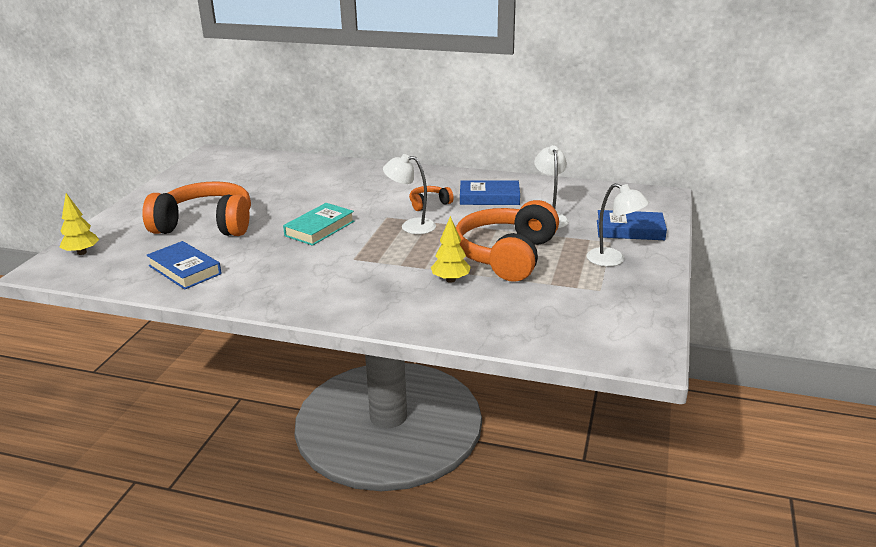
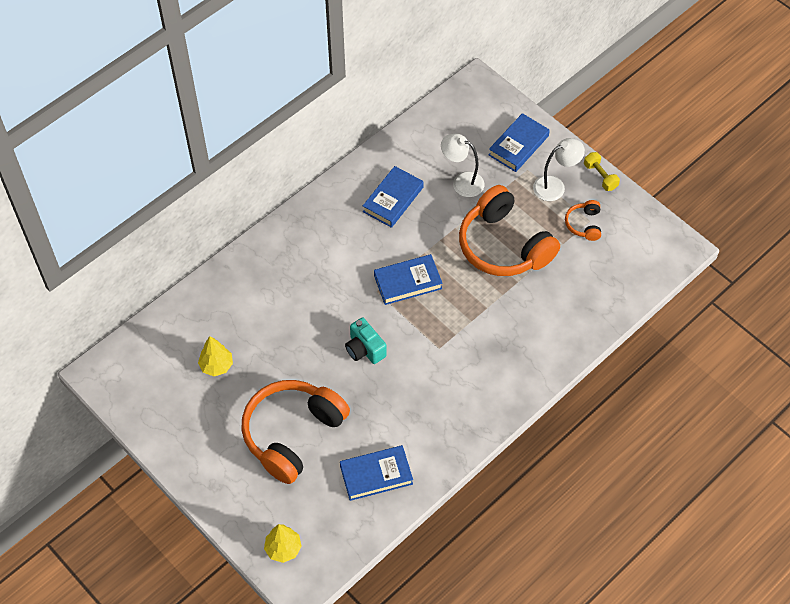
camera: 60 degrees left, 30 degrees up
(320, 228) = (365, 349): turquoise book -> turquoise camera
(411, 226) = (408, 282): white lamp -> blue book
(429, 204) = (373, 248): orange headphones -> orange headphones (584, 224)
(450, 280) = (517, 300): yellow tree -> yellow tree (216, 366)
(663, 279) = (600, 176): none -> yellow dumbbell

